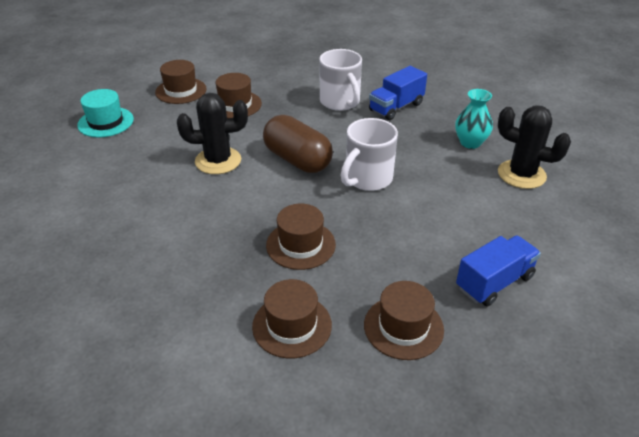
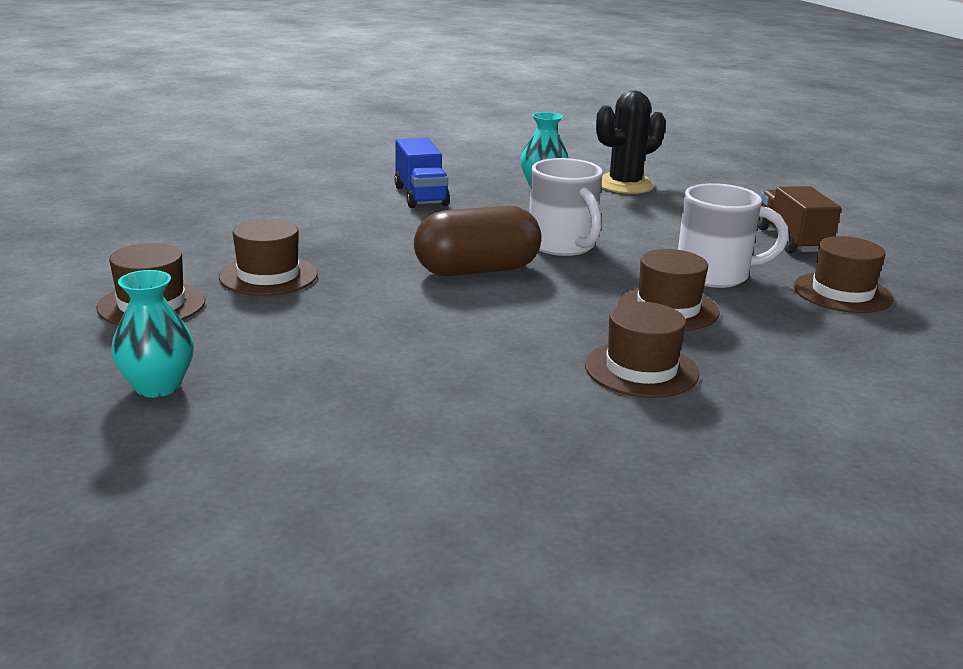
camera: 65 degrees left, 15 degrees down
(105, 122) = (157, 386): turquoise hat -> turquoise vase
(218, 161) = (417, 318): black cactus -> none
(292, 325) = (817, 345): brown hat -> brown hat (641, 369)
(340, 102) = (365, 217): white mug -> white mug (715, 275)
(494, 282) = (792, 240): blue truck -> brown truck

